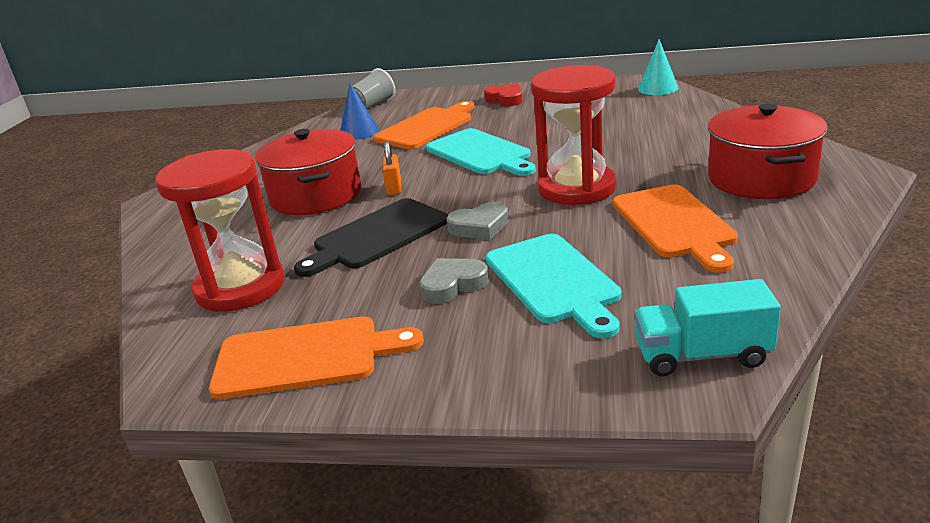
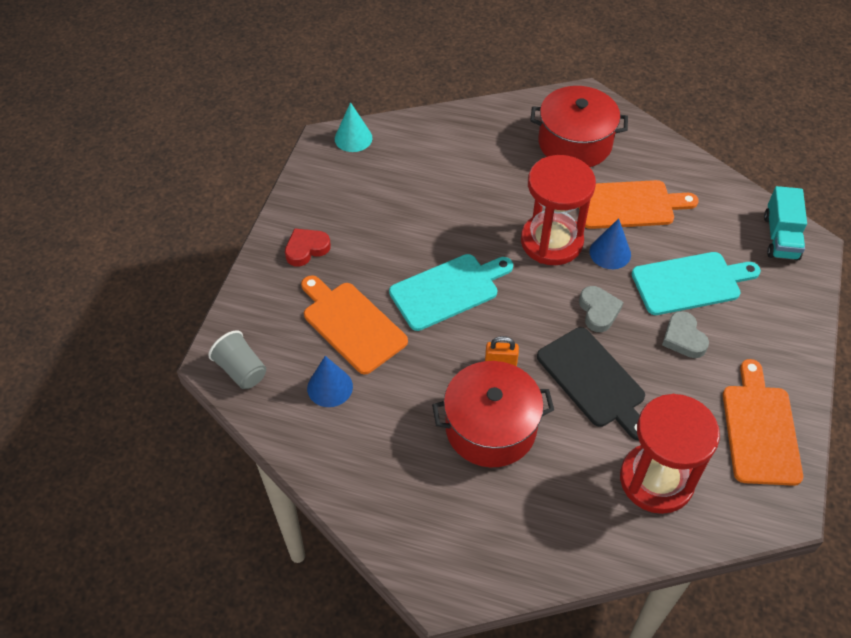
camera: 85 degrees left, 25 degrees up
(578, 222) = (610, 253): none -> blue cone

